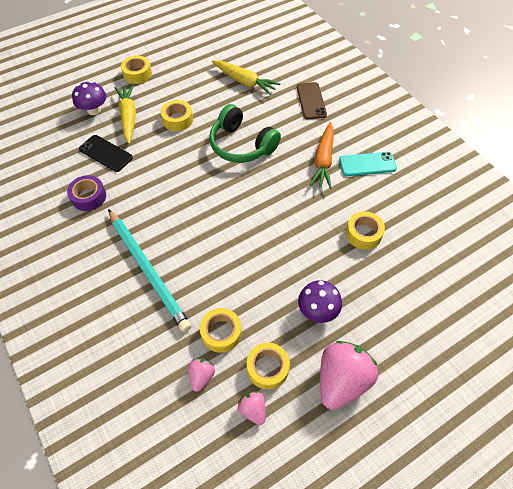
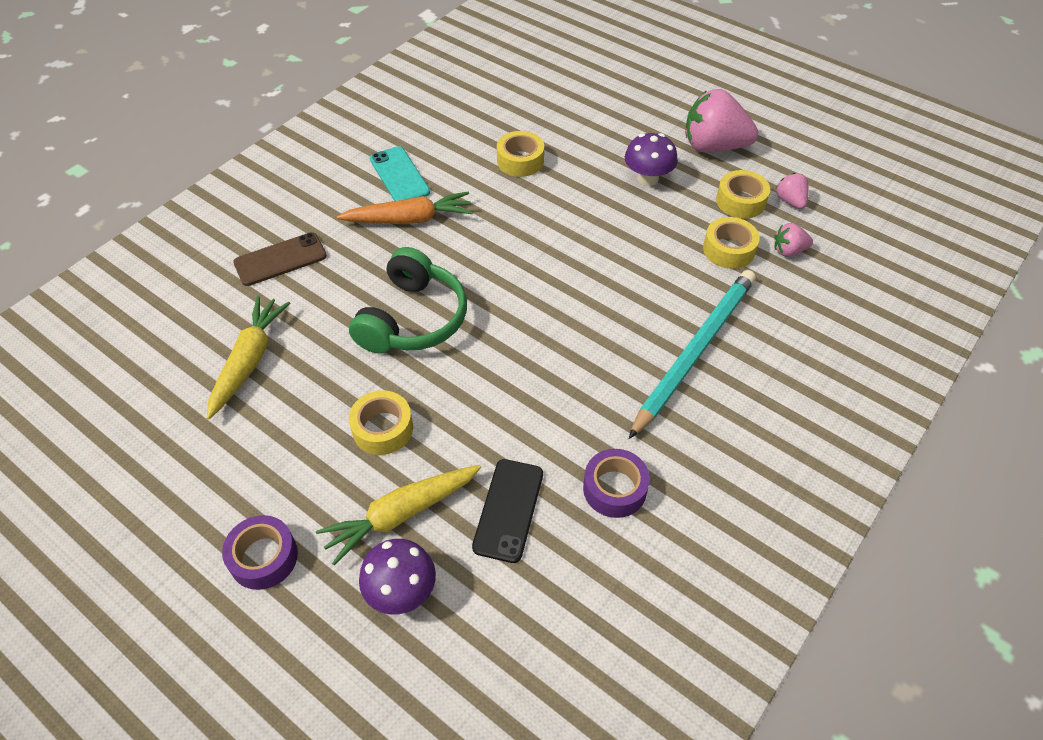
camera: 110 degrees left, 5 degrees down
(137, 74) = (263, 557): yellow tape -> purple tape
(253, 409) = (790, 201): pink strawberry -> pink strawberry turned 120 degrees clockwise

